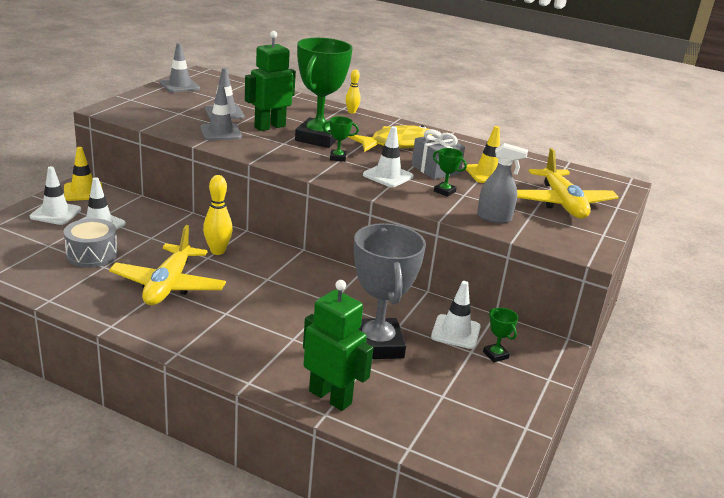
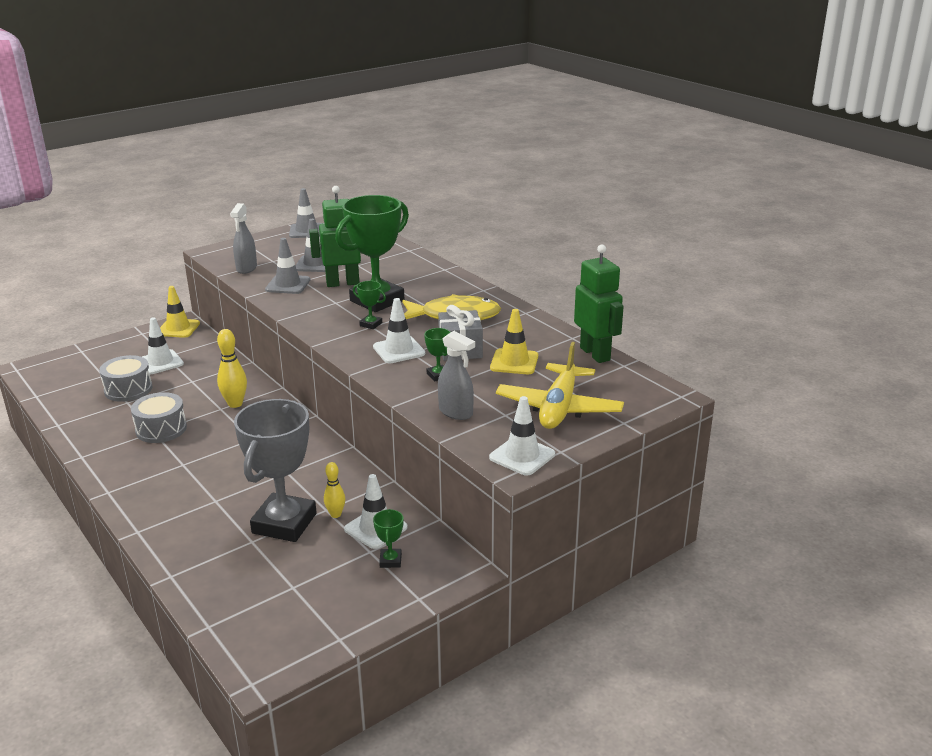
camera: 30 degrees right, 0 degrees up
(55, 213) = (136, 346): white traffic cone -> white traffic cone (522, 456)
(161, 121) = (246, 268): none -> grey spray bottle
(168, 285) = (161, 429): yellow plane -> grey drum
(330, 397) = (191, 562): green robot -> green robot (595, 354)
(351, 112) = (449, 274): yellow bowling pin -> yellow bowling pin (335, 514)

